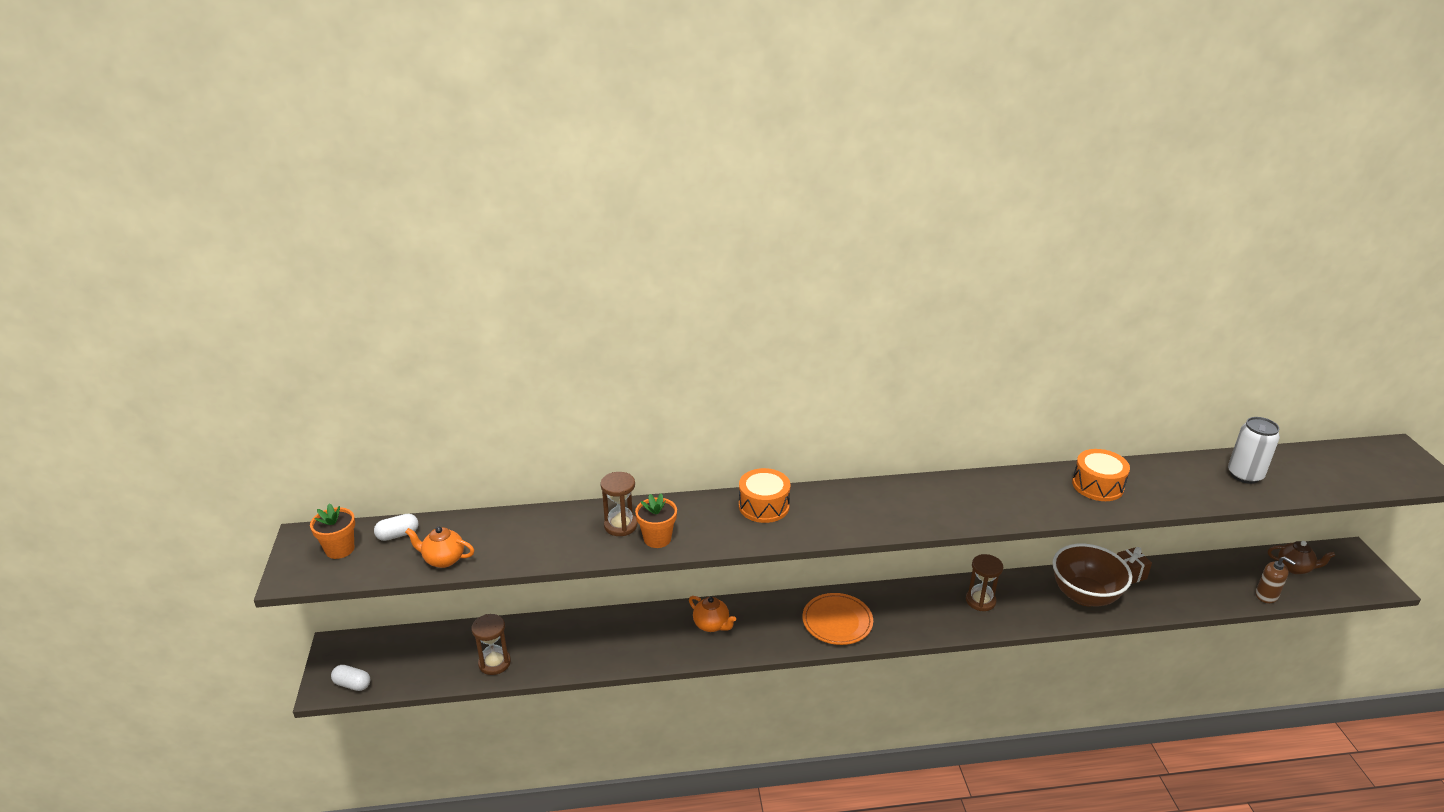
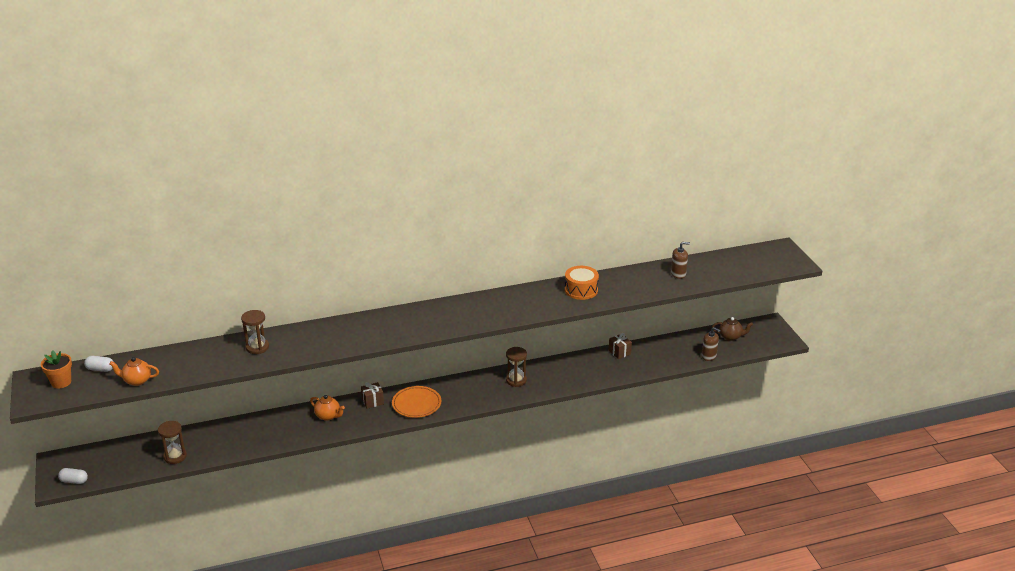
camera: 10 degrees left, 0 degrees up
(398, 535) = (100, 369): white capsule -> white capsule turned 45 degrees clockwise
(657, 539) = (284, 353): orange flower pot -> none
(764, 506) = (355, 325): orange drum -> none
(775, 610) = (372, 401): none -> brown gift
(1084, 595) = (587, 369): brown bowl -> none
(1244, 475) = (678, 274): white can -> brown soap dispenser

